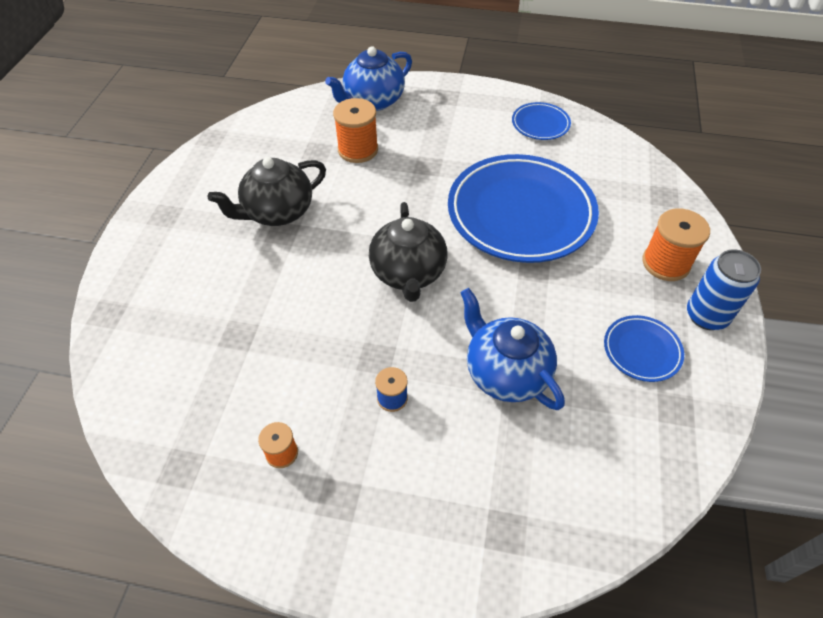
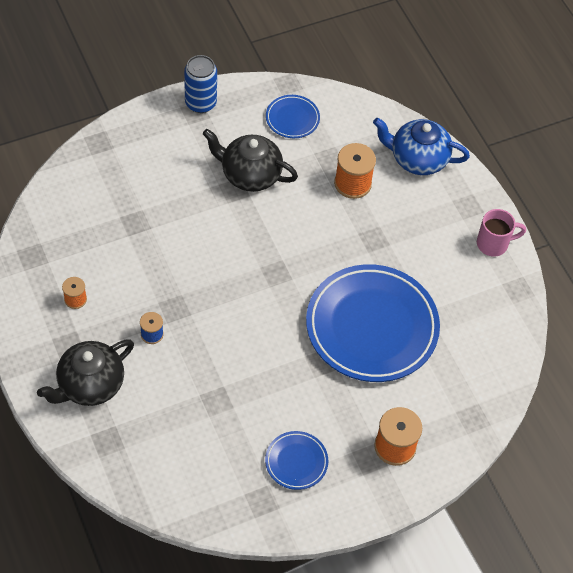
camera: 50 degrees right, 5 degrees up
(408, 273) = (257, 287): black teapot -> black teapot (90, 385)
(495, 100) = (493, 244): none -> pink mug
(505, 372) = (217, 387): blue teapot -> none
(540, 124) = (490, 291): blue plate -> blue plate (292, 119)
(706, 316) = (361, 492): blue can -> blue can (200, 103)

